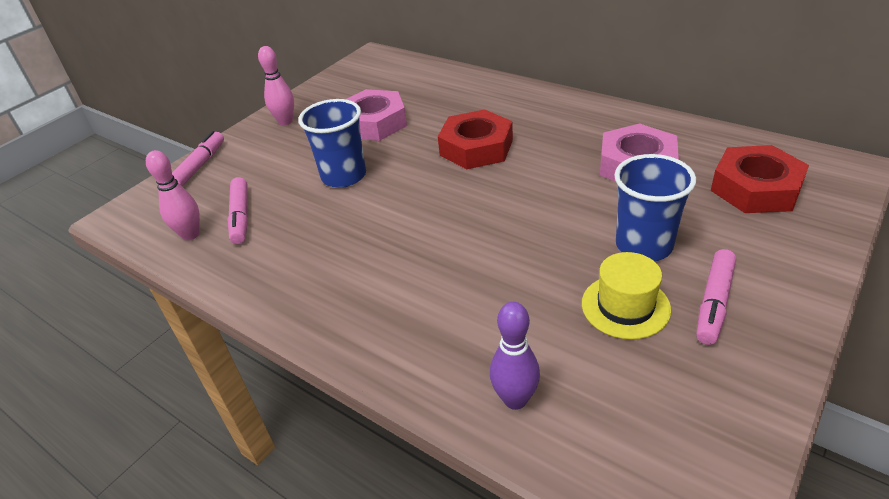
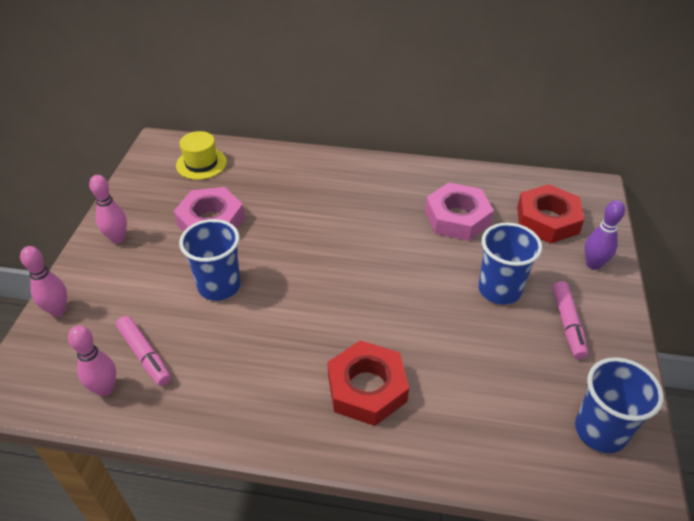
camera: 30 degrees left, 5 degrees up
(200, 166) = (58, 310): pink marker -> pink bowling pin
(476, 147) = (321, 228): red nut -> red nut (367, 388)
(515, 399) = (482, 446): purple bowling pin -> purple bowling pin (593, 264)
(625, 306) = (514, 345): yellow hat -> yellow hat (201, 163)
(686, 434) = (600, 431): none -> blue cup

